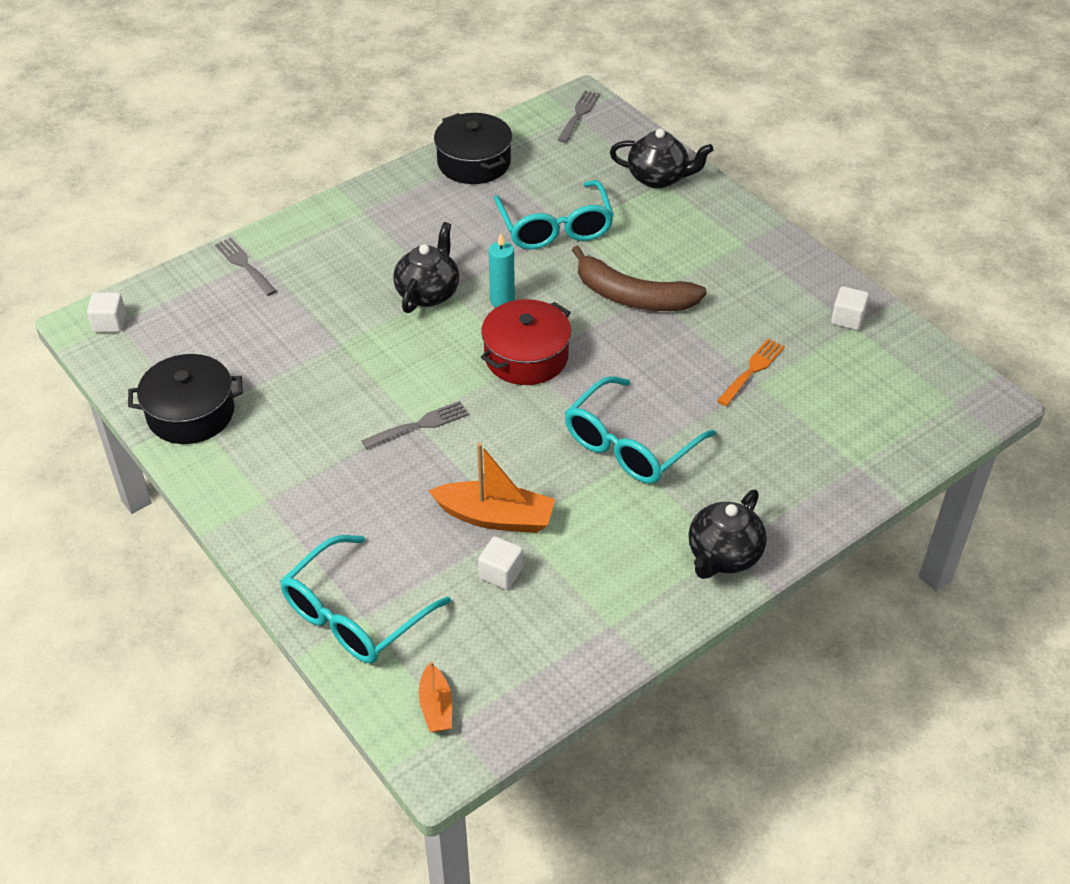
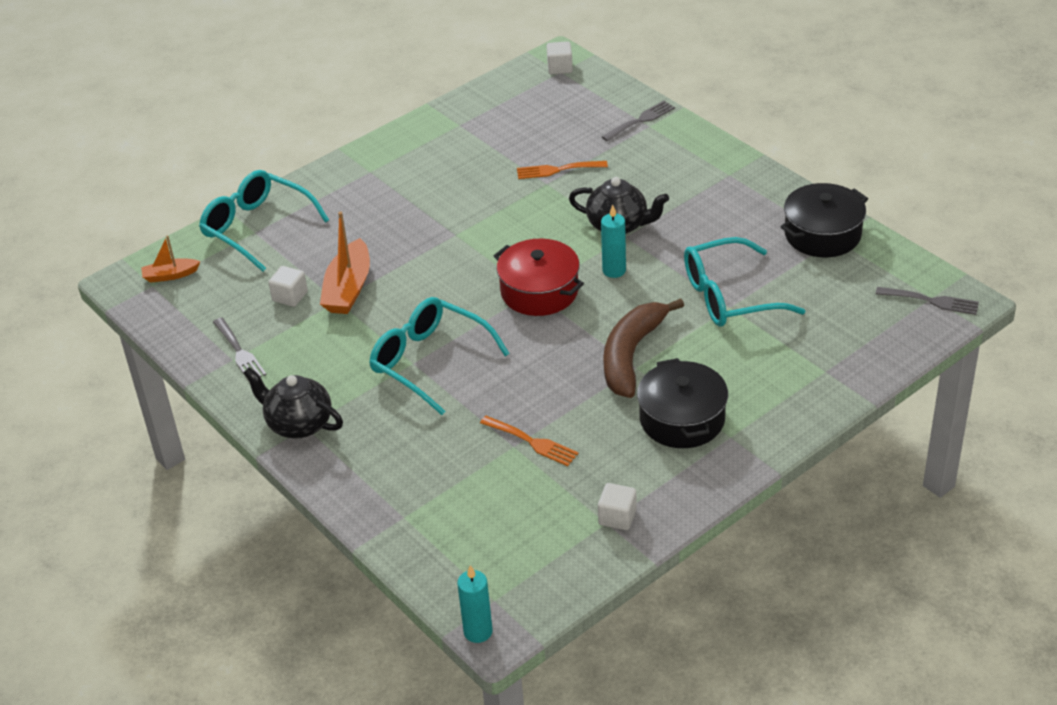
camera: 90 degrees right, 5 degrees down
(191, 413) = (461, 122): black pot -> black pot (682, 419)
(316, 334) = (557, 170): none -> orange fork
(420, 425) = (452, 238): grey fork -> grey fork (239, 352)
(658, 178) = (831, 366): black teapot -> none
(993, 414) = (478, 631): none -> turquoise candle

